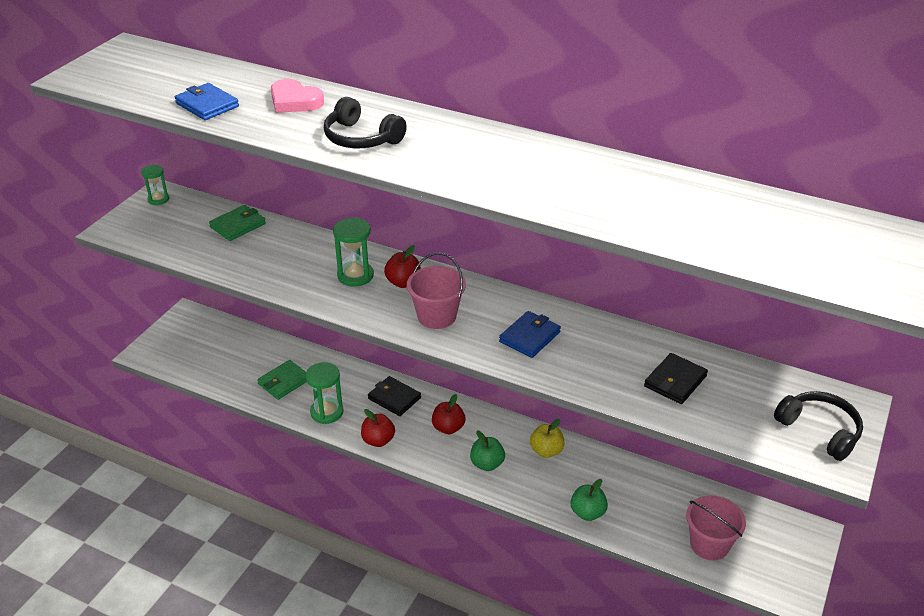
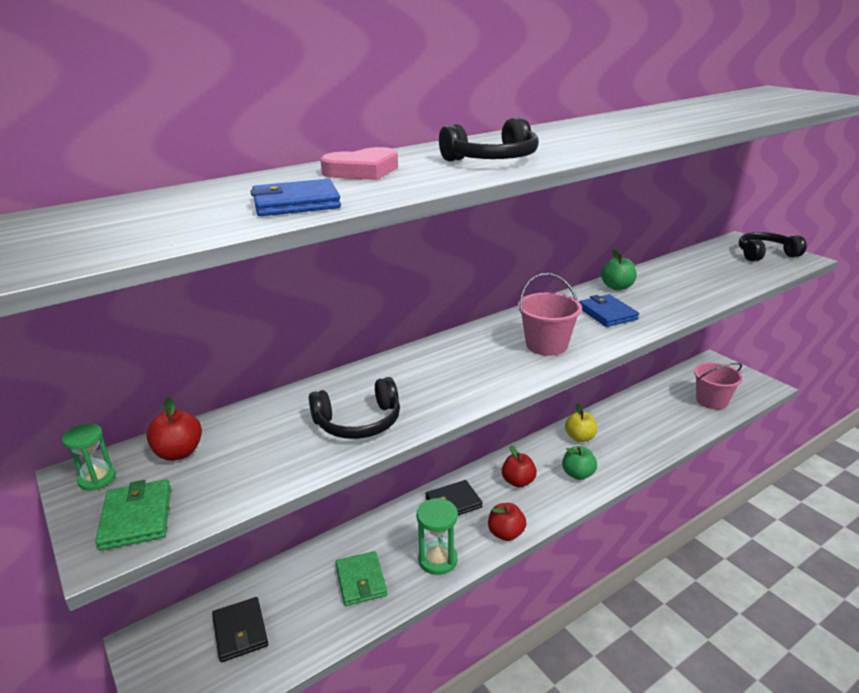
camera: 60 degrees left, 10 degrees down
(238, 225) = (253, 424): green wallet -> green wallet (136, 518)
(265, 264) = (358, 422): none -> black headphones
(355, 276) = (441, 371): green hourglass -> none
(403, 282) = (477, 348): red apple -> red apple (179, 453)
(587, 512) = (660, 441): green apple -> green apple (617, 287)
(675, 381) = (694, 279): black wallet -> black wallet (240, 631)

